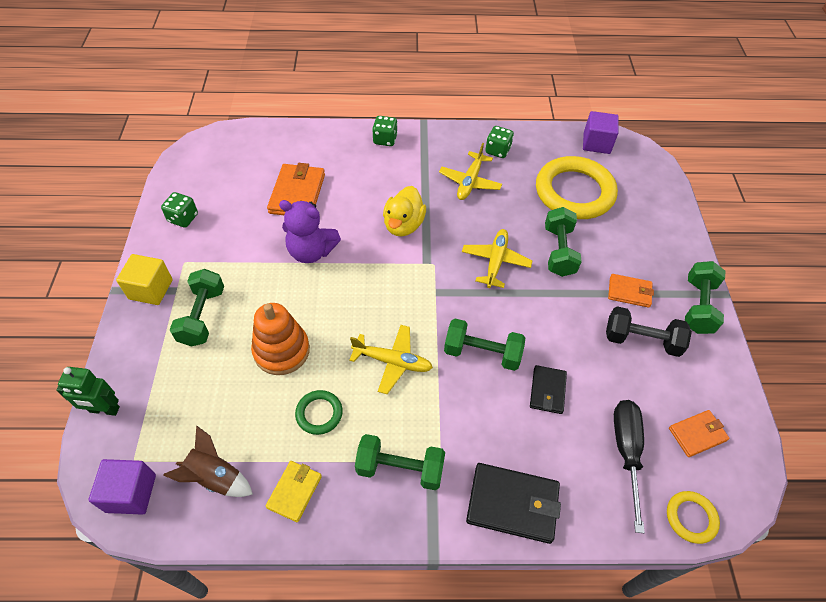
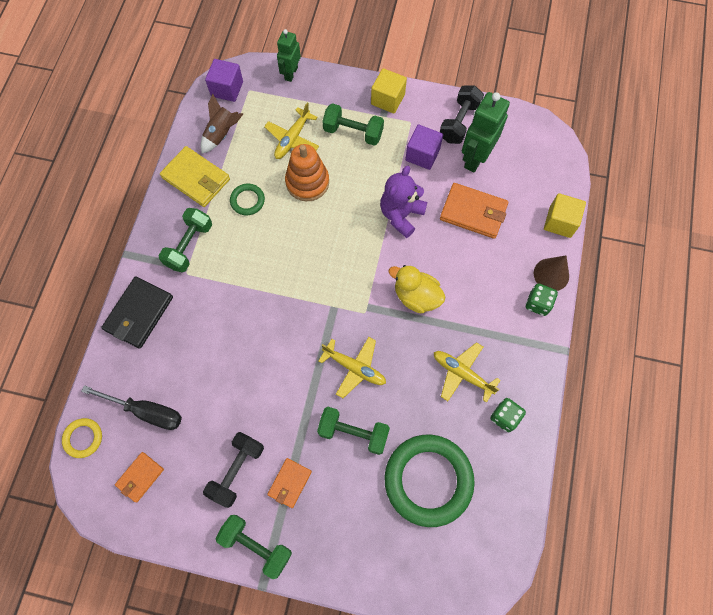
camera: 105 degrees right, 15 degrees up
(183, 218) = (459, 122): green dice -> black dumbbell
(229, 199) = (475, 158): none -> green robot
(294, 491) = (196, 178): yellow wallet -> yellow wallet, size x1.66
(297, 132) = (560, 222): none -> yellow cube
(353, 134) = (551, 274): none -> brown cone
(393, 362) = (275, 258): yellow plane -> yellow plane (292, 139)
(482, 353) = (263, 328): green dumbbell -> none
(547, 391) = (215, 369): black wallet -> none
(574, 192) = (428, 480): yellow ring -> green ring
(596, 143) = (501, 539): purple cube -> purple cube (422, 155)
(697, 434) = (140, 477): orange wallet -> orange wallet turned 45 degrees clockwise

